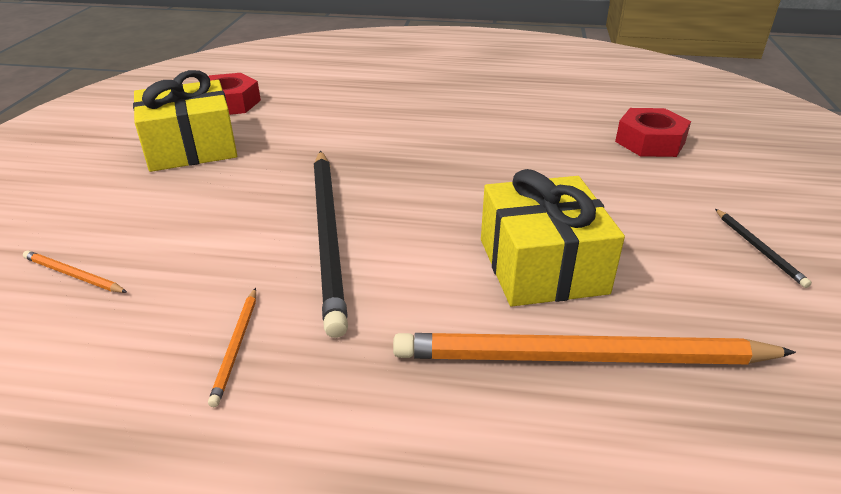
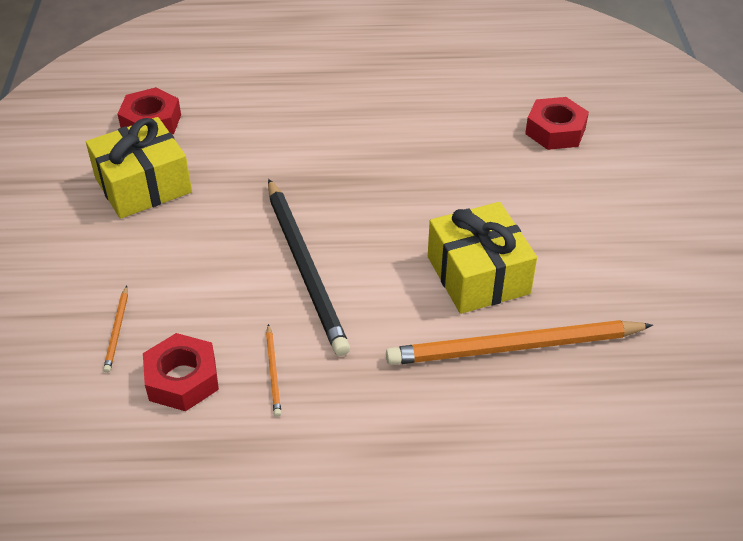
camera: 10 degrees left, 10 degrees up
(73, 275) = (117, 331): orange pencil -> orange pencil turned 105 degrees counterclockwise
(115, 340) = (182, 379): none -> red nut
(759, 249) = (638, 238): black pencil -> none

